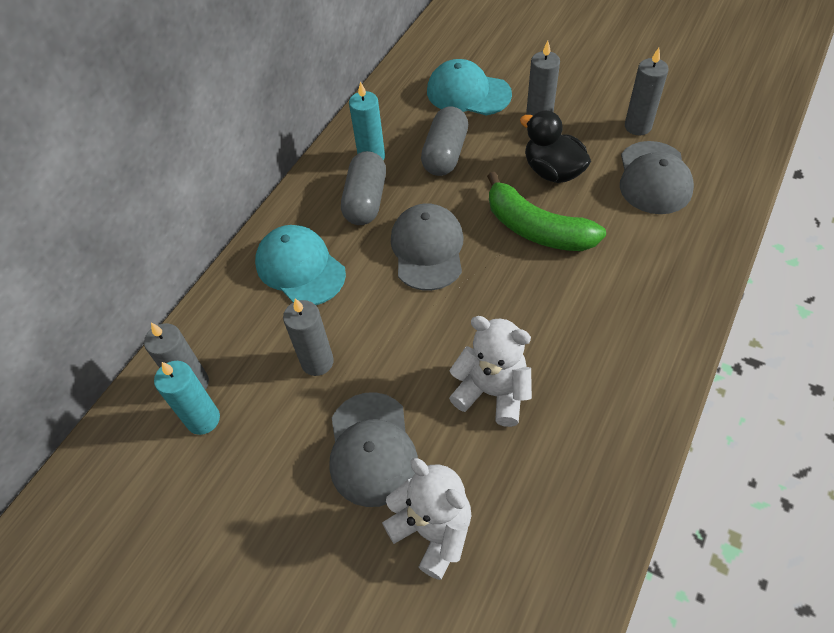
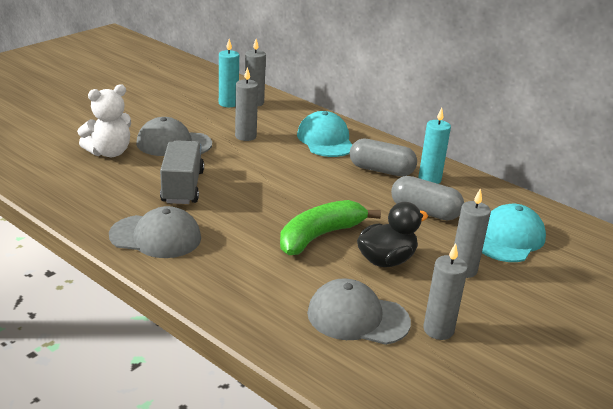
camera: 95 degrees right, 25 degrees down
(300, 268) = (325, 140): turquoise cap -> turquoise cap turned 75 degrees counterclockwise
(427, 249) = (320, 186): grey cap -> grey cap (156, 237)
(492, 392) = (182, 187): white teddy bear -> grey truck

